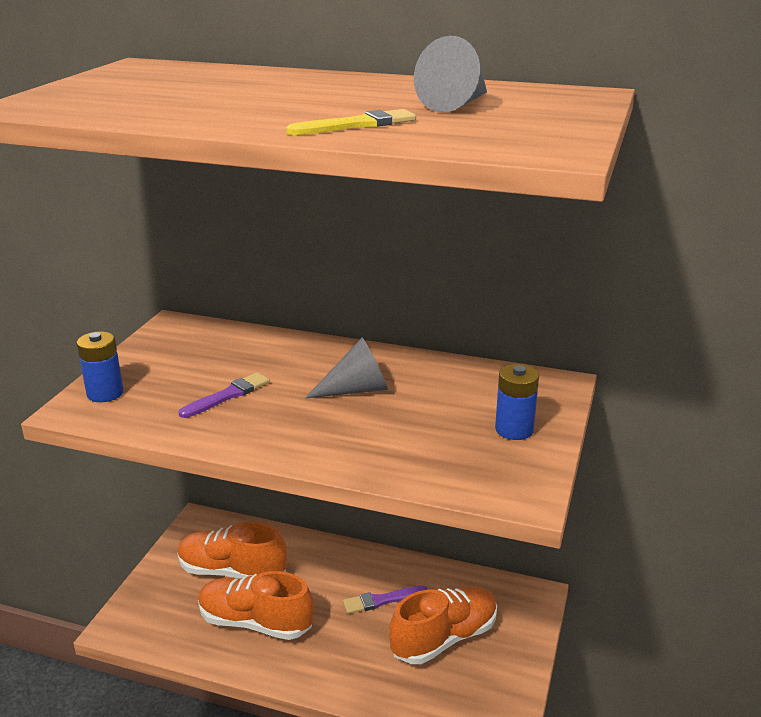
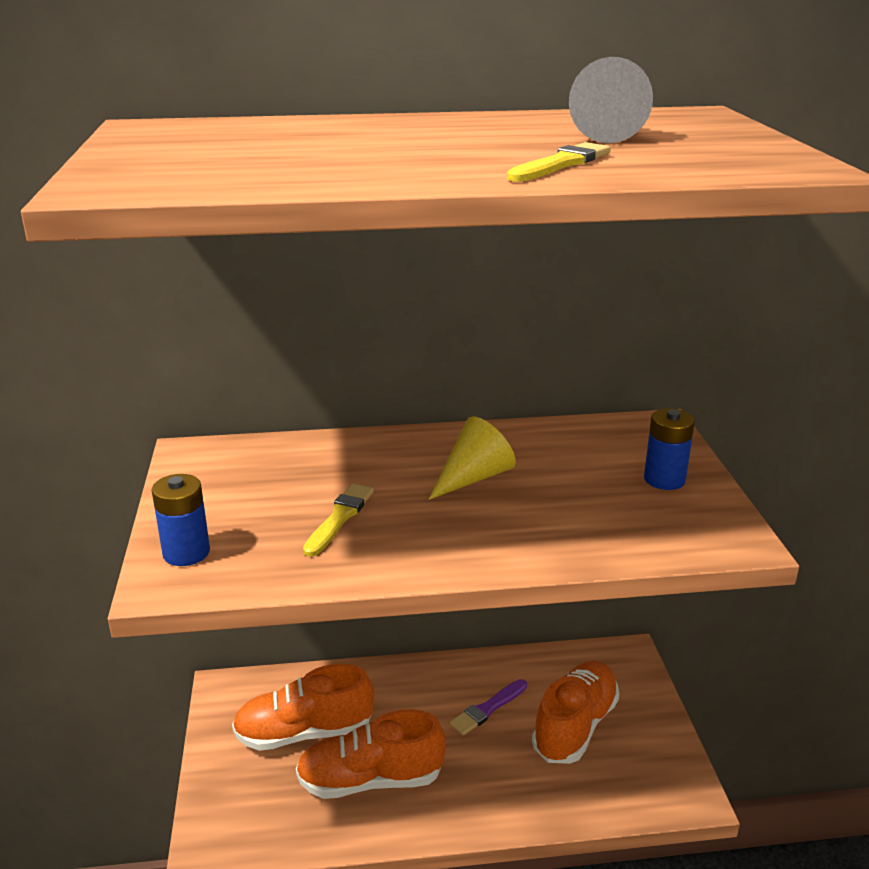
camera: 25 degrees left, 0 degrees up
(227, 395) = (339, 518): purple brush -> yellow brush
(356, 390) = (473, 477): grey cone -> yellow cone

